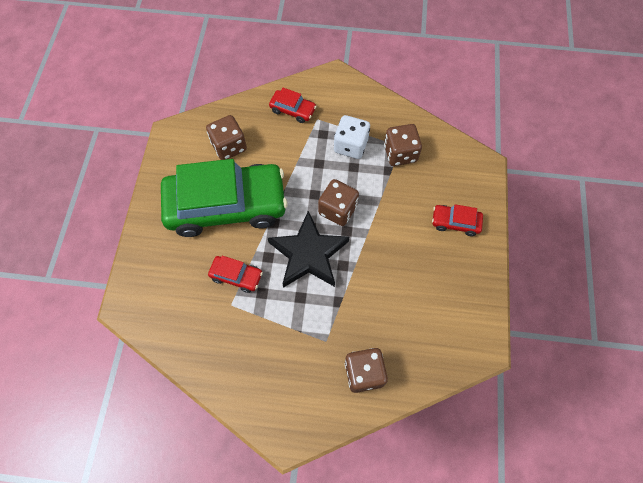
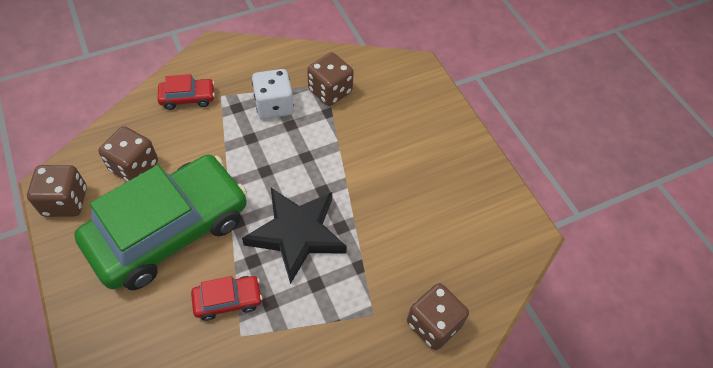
camera: 35 degrees left, 10 degrees down
(337, 210) = (300, 174): brown dice -> brown dice (65, 201)
(455, 222) = (425, 130): red car -> none

